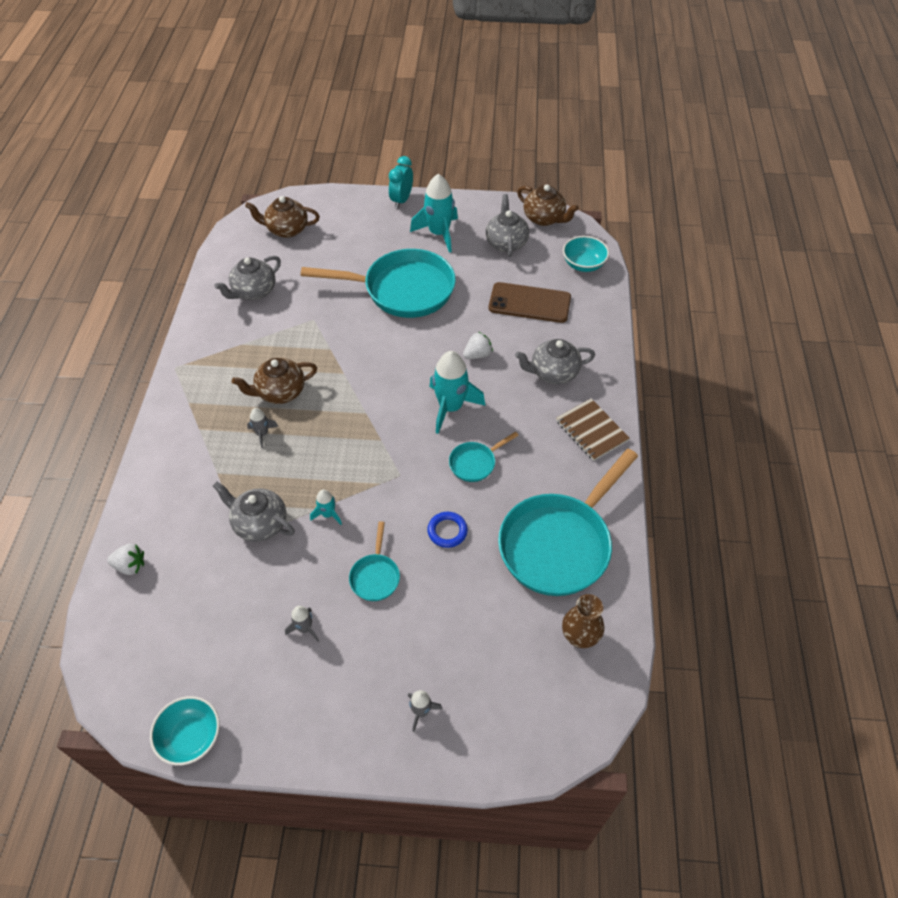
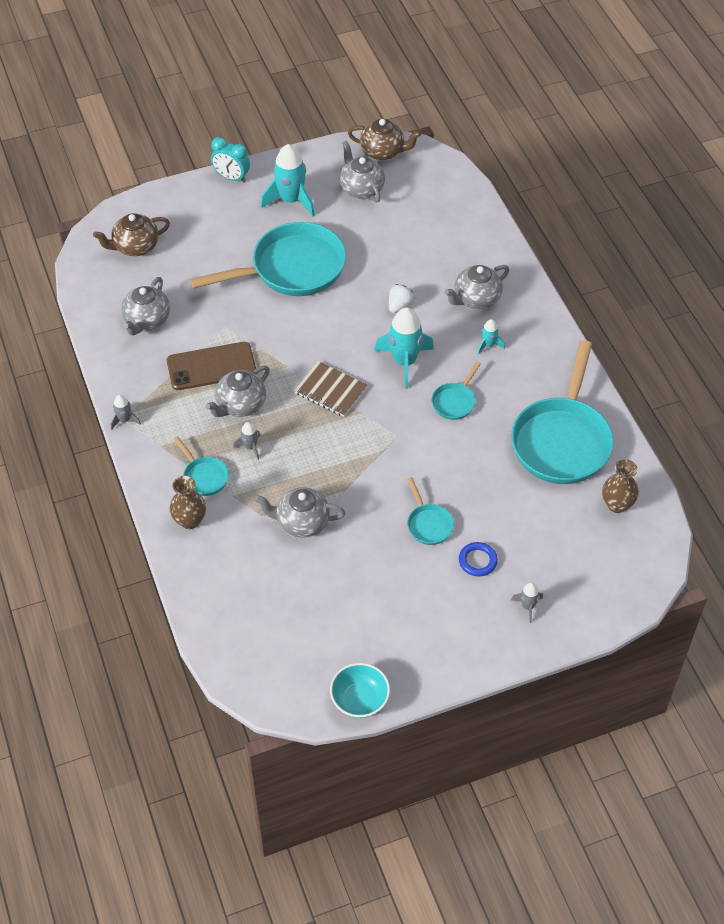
camera: 25 degrees left, 0 degrees up
(130, 566) = (212, 599): white strawberry -> none
(164, 481) = (190, 520): none -> brown vase
(205, 445) = (204, 477): none -> turquoise pan
(280, 392) = (240, 405): brown teapot -> grey teapot
(305, 628) = (396, 586): grey rocket -> grey rocket (124, 420)
(328, 514) = (356, 491): turquoise rocket -> turquoise rocket (488, 345)
(401, 200) = (231, 177): turquoise clock -> turquoise clock turned 60 degrees counterclockwise
(447, 531) = (465, 466): blue ring -> blue ring (477, 561)
(529, 303) = (418, 241): brown phone -> brown phone (211, 366)
(583, 264) = (445, 186): turquoise bowl -> none
(591, 431) = (537, 338): brown notebook -> brown notebook (330, 390)

